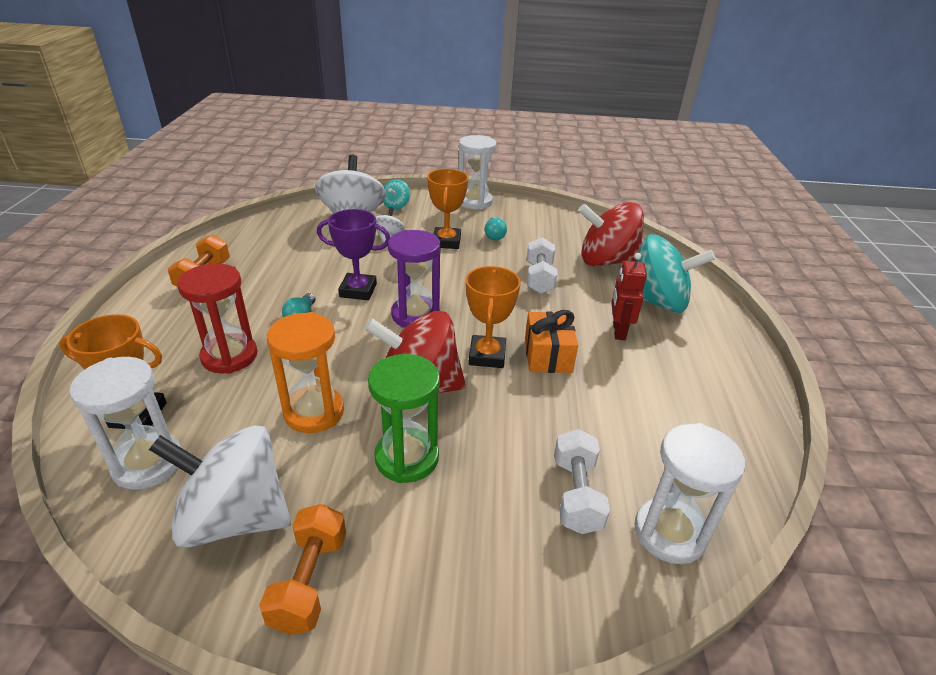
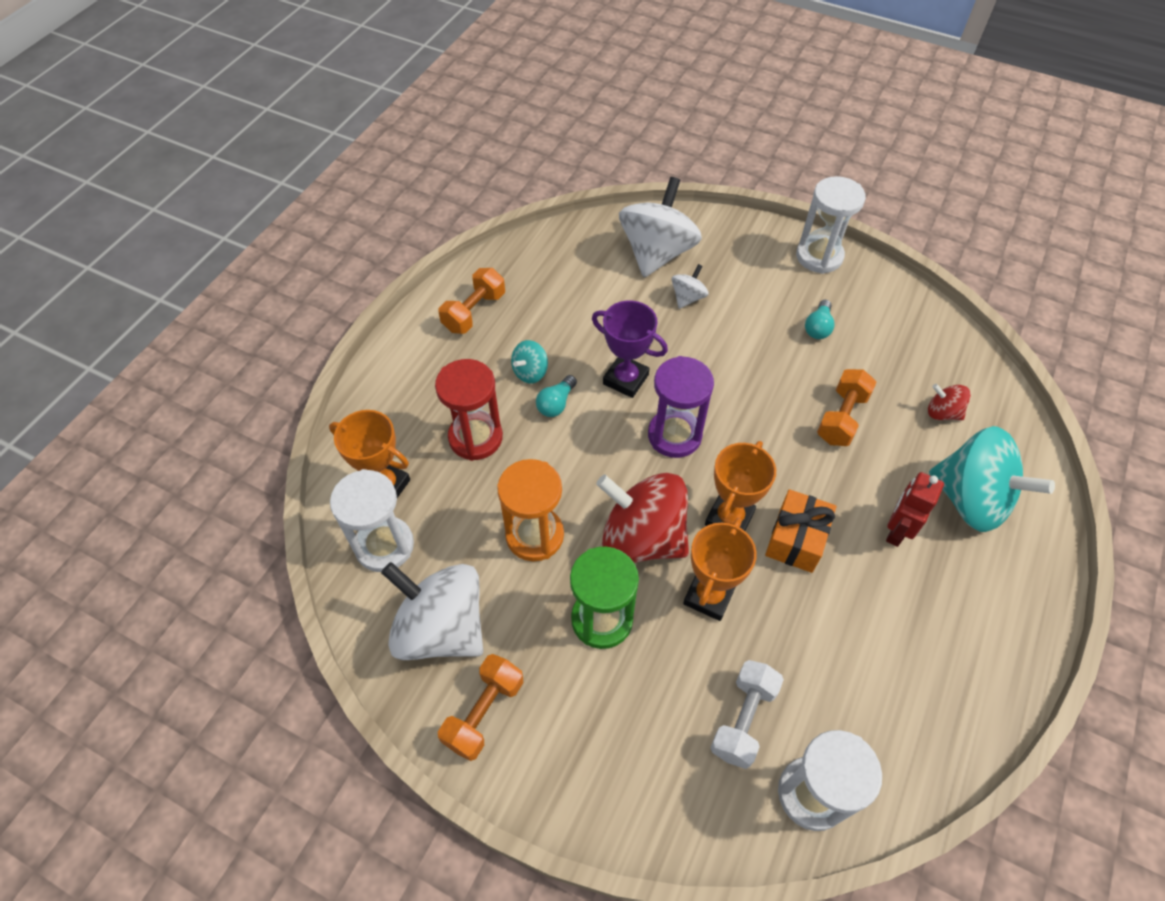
camera: 25 degrees right, 20 degrees up
(396, 205) = (716, 241): turquoise spinning top -> turquoise spinning top (530, 372)
(446, 242) = (754, 324): orange trophy -> orange trophy (709, 596)
(539, 278) = (841, 418): white dumbbell -> orange dumbbell
(606, 261) = (942, 413): red spinning top -> red spinning top, size x0.46

